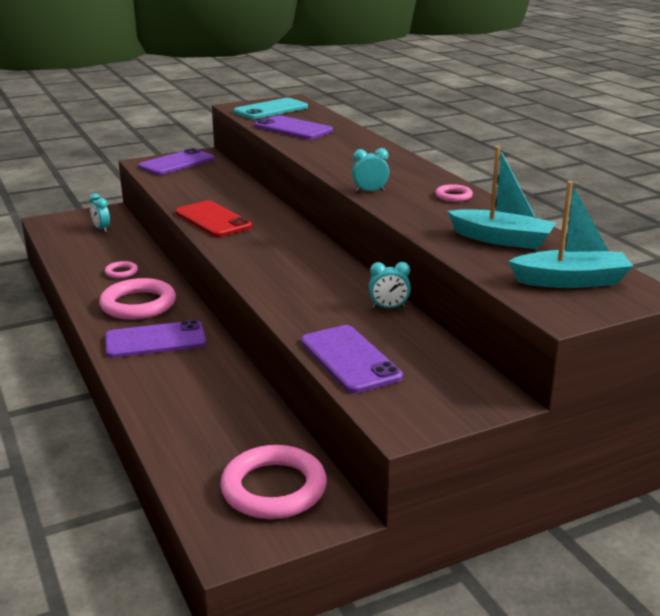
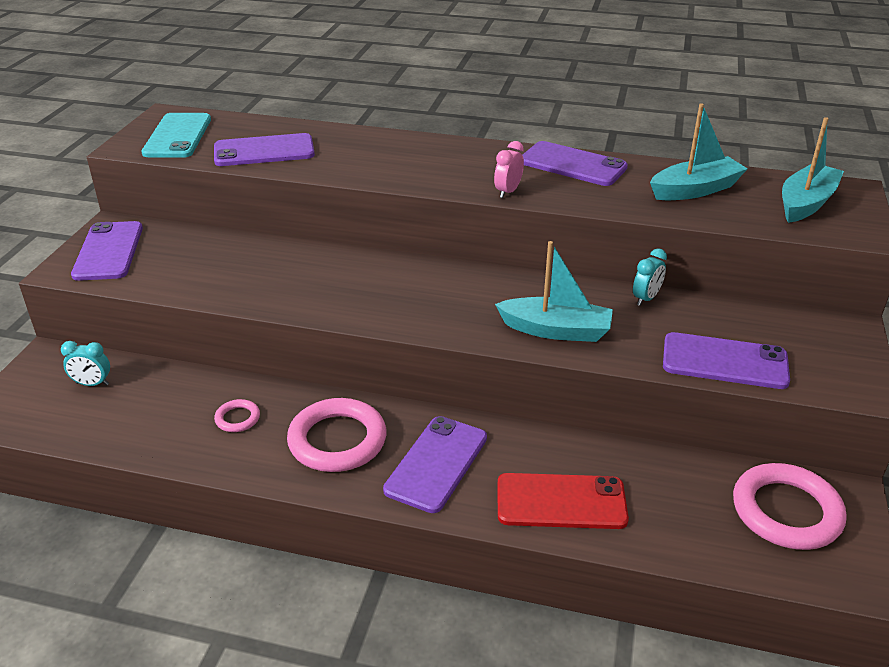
camera: 50 degrees left, 10 degrees up
(213, 220) = (317, 298): red phone -> red phone (561, 502)
(292, 292) = (556, 330): none -> turquoise boat
(370, 191) = (508, 192): turquoise clock -> pink clock
(453, 196) = (572, 165): pink ring -> purple phone

